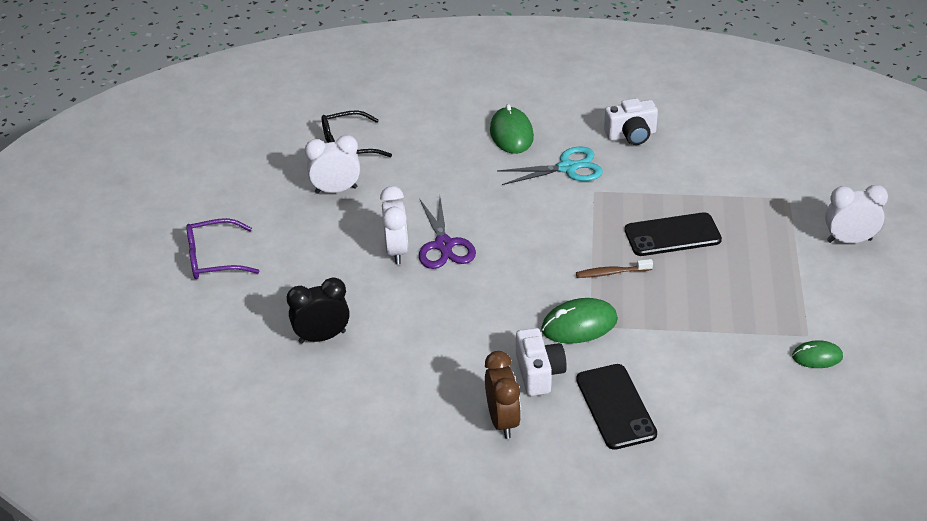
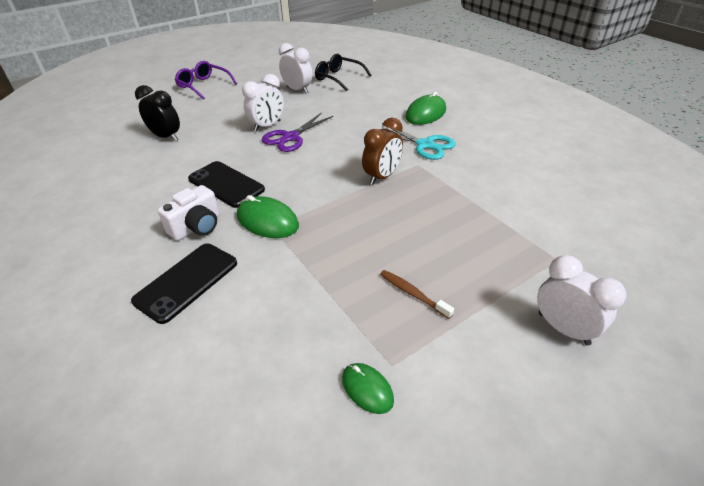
camera: 50 degrees right, 0 degrees up
(502, 421) = (132, 233): brown clock -> brown clock (382, 177)
(611, 273) = (341, 210): brown toothbrush -> brown toothbrush (412, 293)
(631, 135) = (498, 152): white camera -> none
(672, 235) = (420, 218): black phone -> black phone (226, 184)

